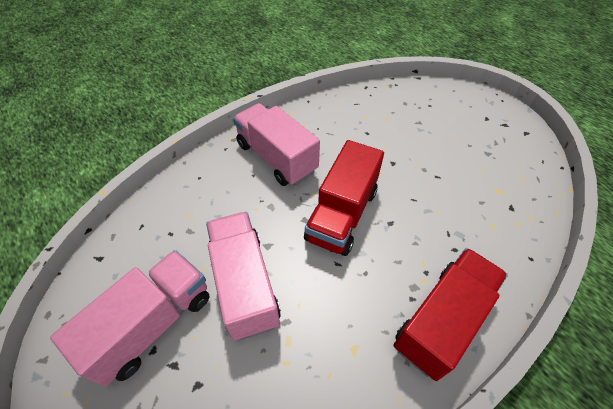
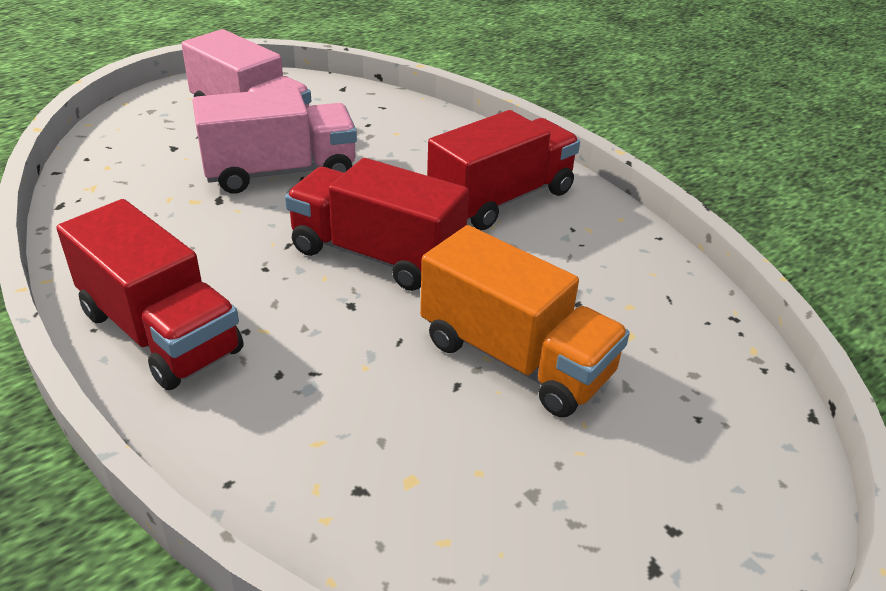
camera: 90 degrees right, 15 degrees down
(276, 158) = (501, 199): pink truck -> red truck
(413, 156) = (515, 358): none -> orange truck

